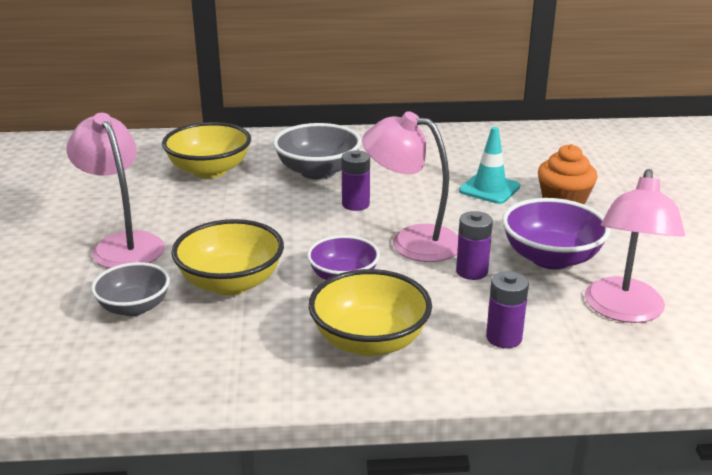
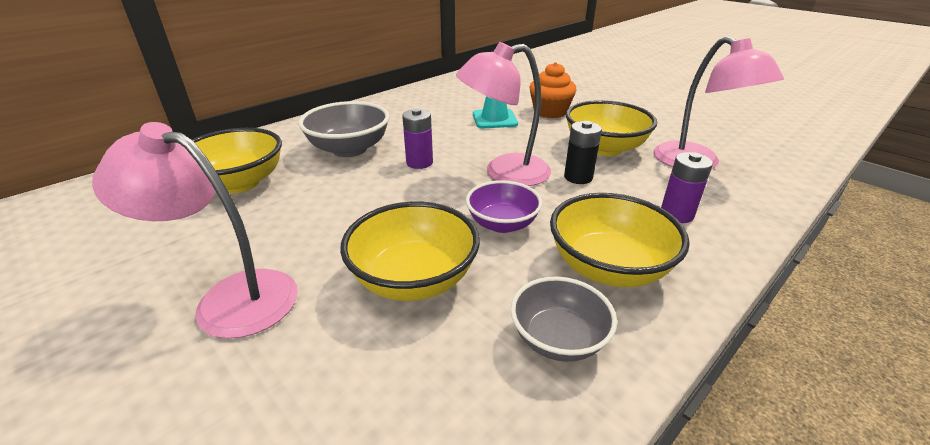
camera: 40 degrees left, 5 degrees up
(134, 307) = (345, 367): grey bowl -> grey bowl (558, 339)
(472, 271) = (578, 177): purple battery -> black battery
(551, 258) = (604, 148): purple bowl -> yellow bowl

